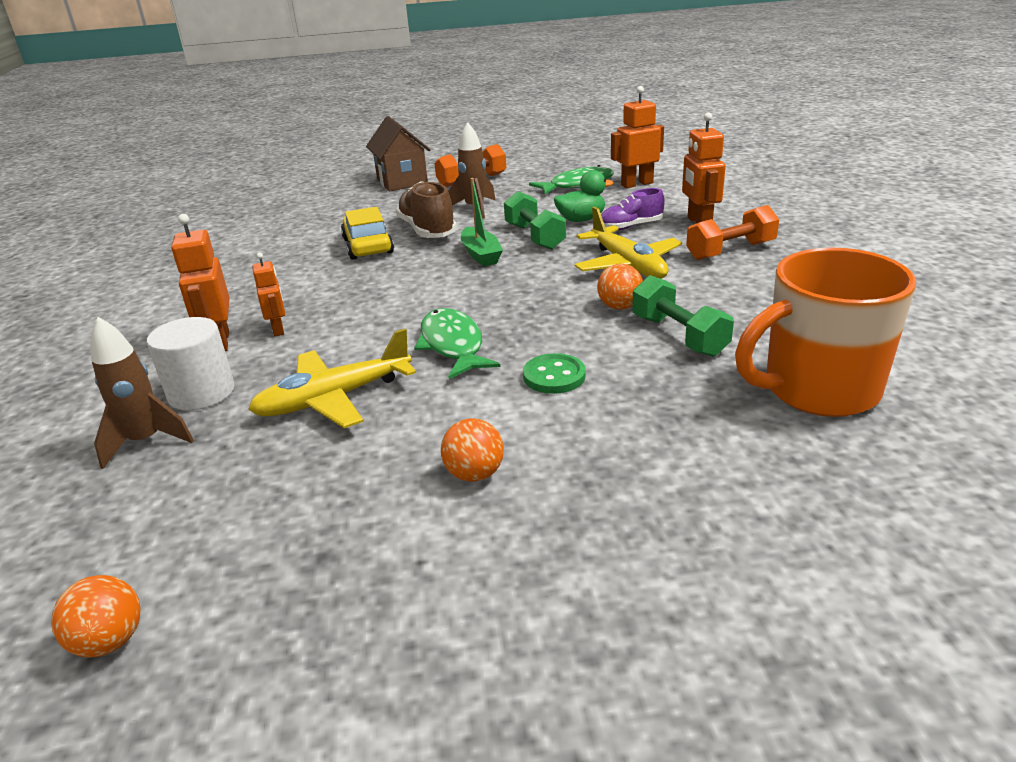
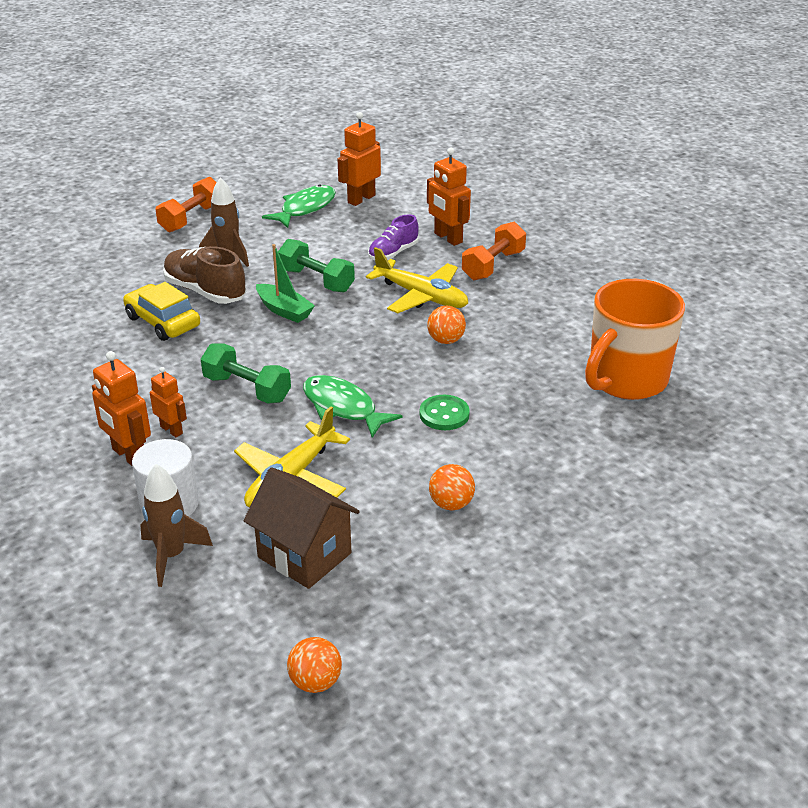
camera: 30 degrees left, 5 degrees up
(402, 182) = (115, 232): brown house -> brown house (304, 555)
(581, 220) = (343, 252): green duck -> none
(678, 336) = (508, 357): green dumbbell -> green dumbbell (247, 389)

